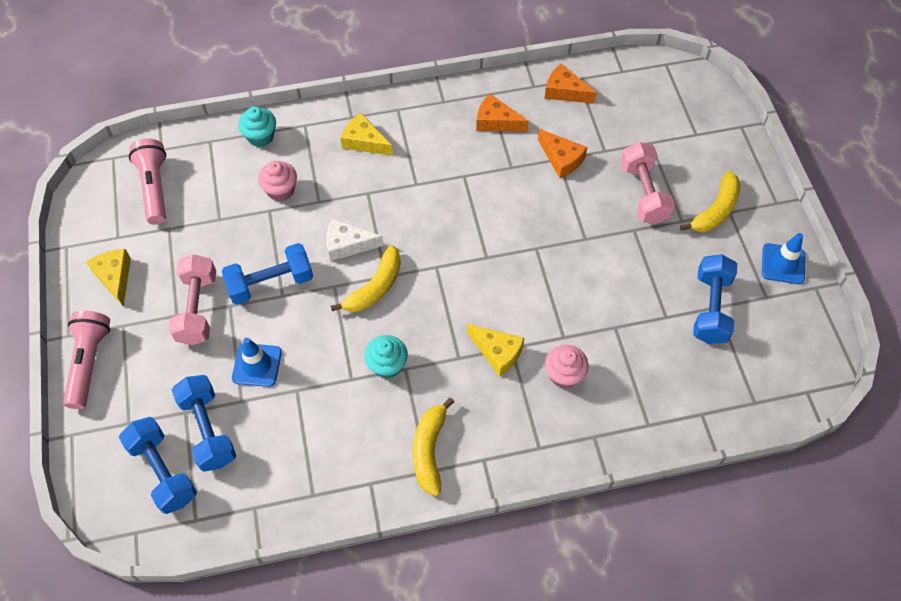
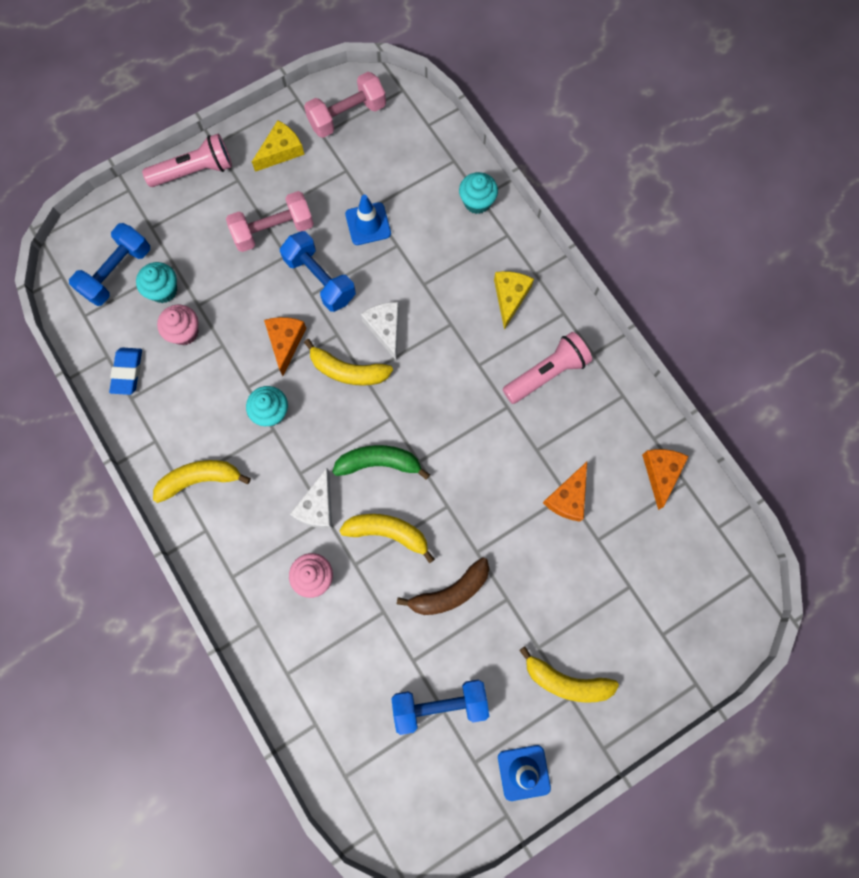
camera: 70 degrees right, 15 degrees up
(154, 188) = (383, 139): pink flashlight -> pink flashlight (546, 373)
(208, 430) = (163, 290): blue dumbbell -> turquoise cupcake
(257, 365) = (235, 303): blue traffic cone -> blue traffic cone (368, 224)
(280, 190) = (422, 245): pink cupcake -> pink cupcake (184, 332)
(283, 491) = (127, 372): none -> blue eraser
(475, 289) = (379, 463): none -> green banana
(496, 121) = (589, 415): orange cheese -> orange cheese (285, 342)
(497, 352) = (317, 506): yellow cheese -> white cheese
(544, 301) = (388, 533): none -> yellow banana
(614, 269) = (450, 592): none -> brown banana
(643, 193) = (557, 596): pink dumbbell -> pink dumbbell (347, 116)

